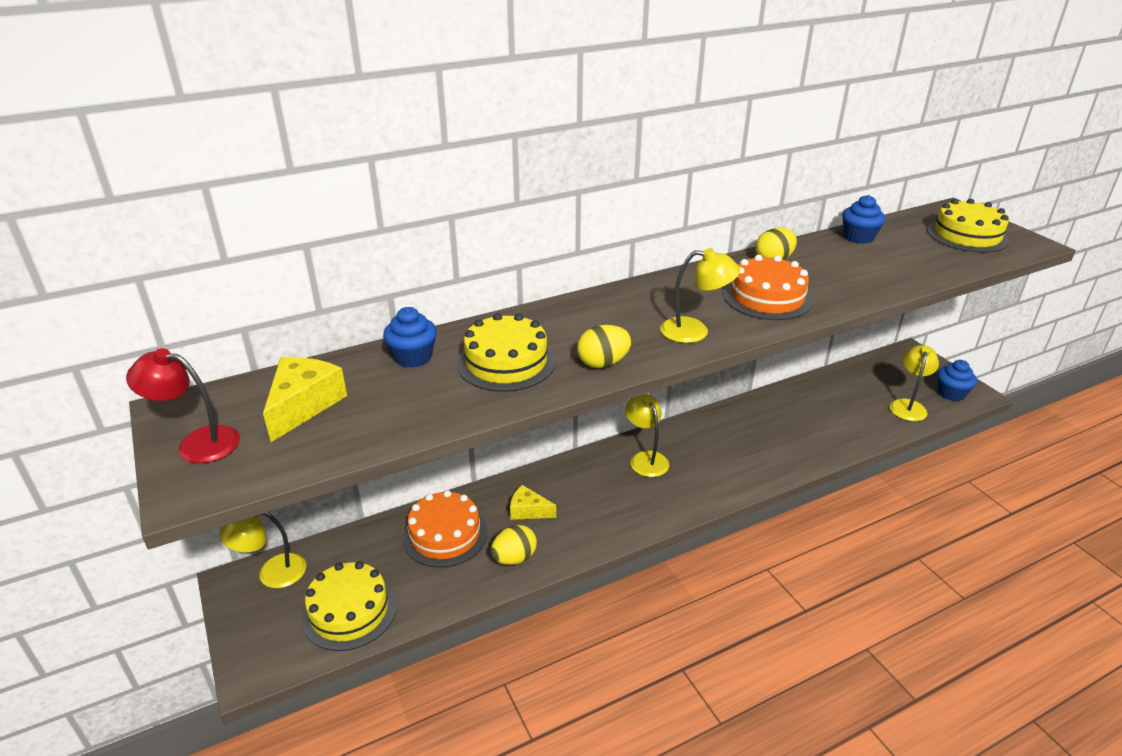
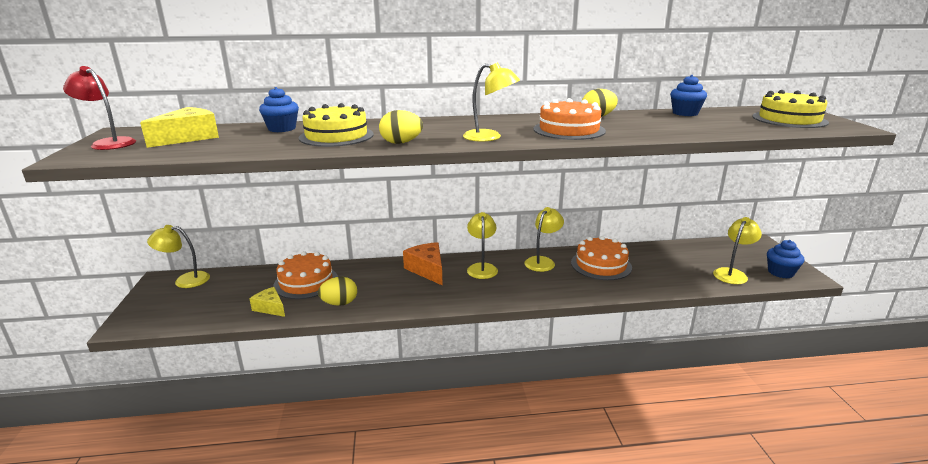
camera: 20 degrees right, 10 degrees down
(349, 611) = (210, 308): yellow cake -> none
(528, 511) = (372, 280): yellow cheese -> yellow cheese (270, 308)
(584, 477) = (427, 270): none -> orange cheese
(707, 432) = (542, 261): none -> yellow lamp
(773, 423) = (601, 265): none -> orange cake

